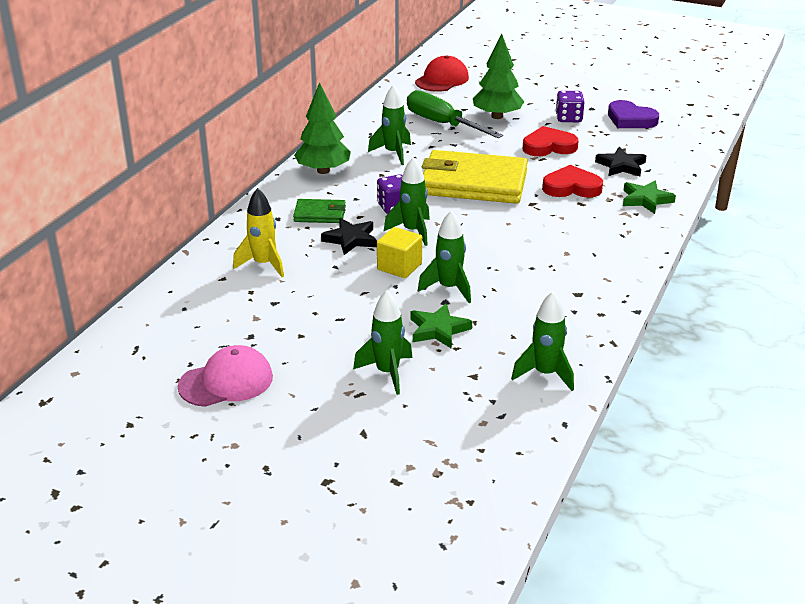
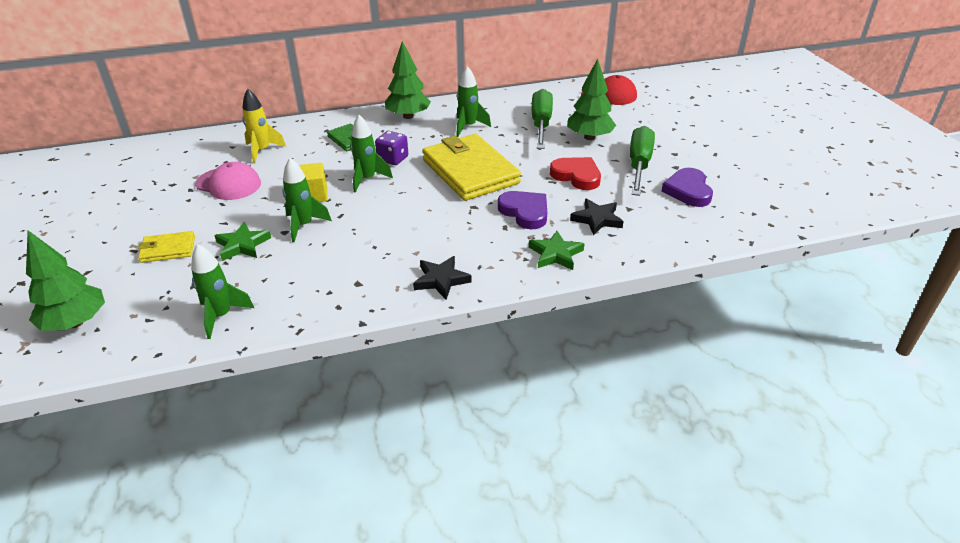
camera: 50 degrees right, 5 degrees up
(226, 382) = (112, 200): pink cap -> pink cap (228, 184)
(350, 239) = (328, 163): black star -> black star (441, 280)
(387, 373) = (168, 249): green rocket -> yellow wallet
(454, 460) = (75, 322): none -> green tree
(568, 118) = (639, 165): purple dice -> green screwdriver
(571, 187) = (525, 212): red heart -> purple heart

